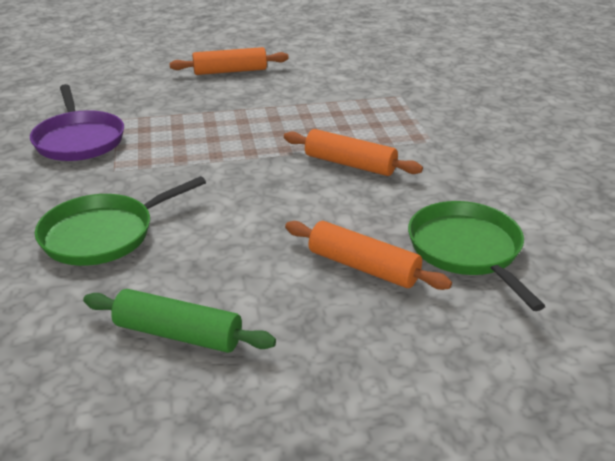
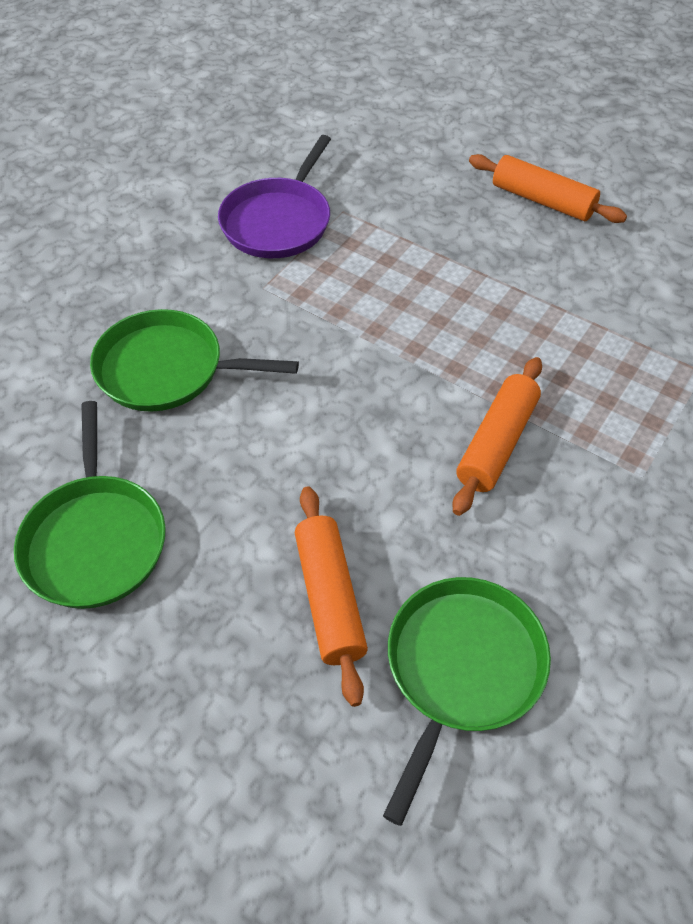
camera: 45 degrees right, 20 degrees up
(178, 334) = (95, 539): green rolling pin -> green pan
(350, 164) = (496, 443): orange rolling pin -> orange rolling pin turned 45 degrees clockwise

